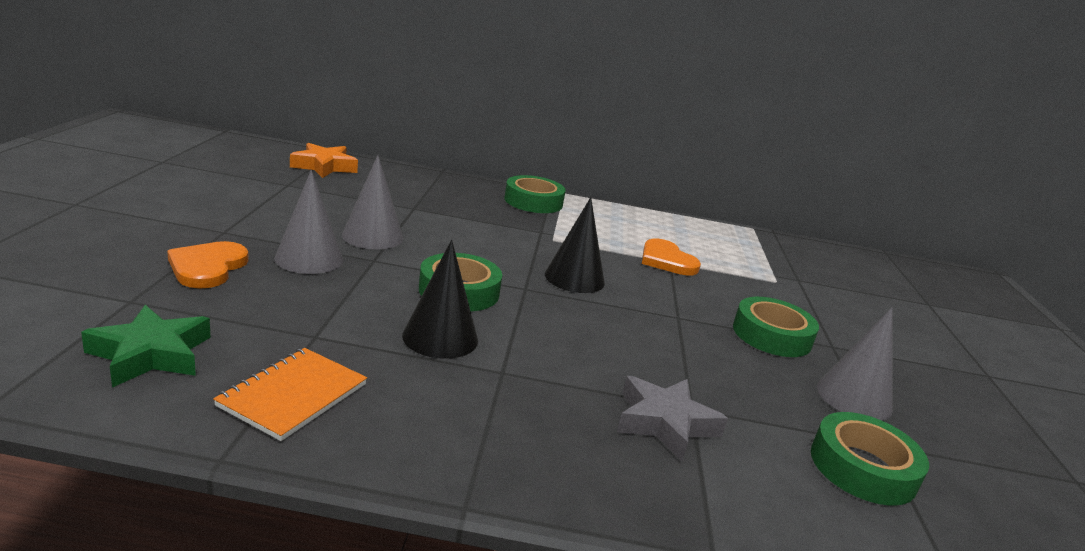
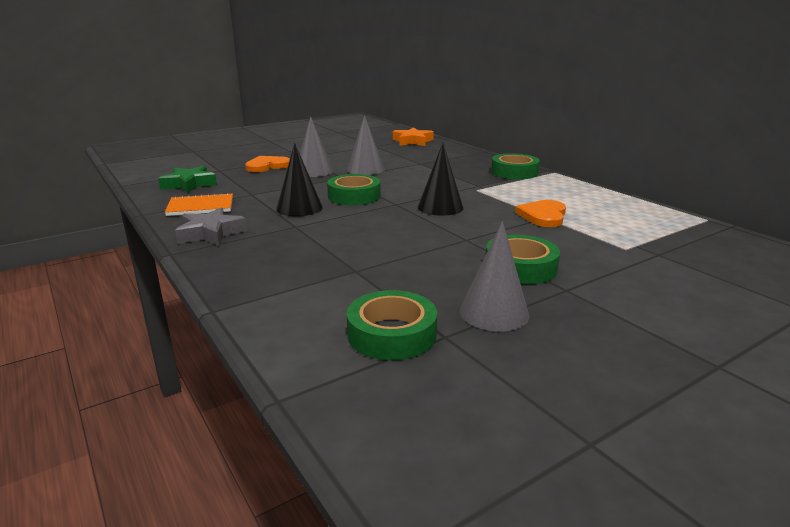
camera: 55 degrees right, 0 degrees up
(665, 423) = (322, 268): grey star -> grey star (210, 233)

